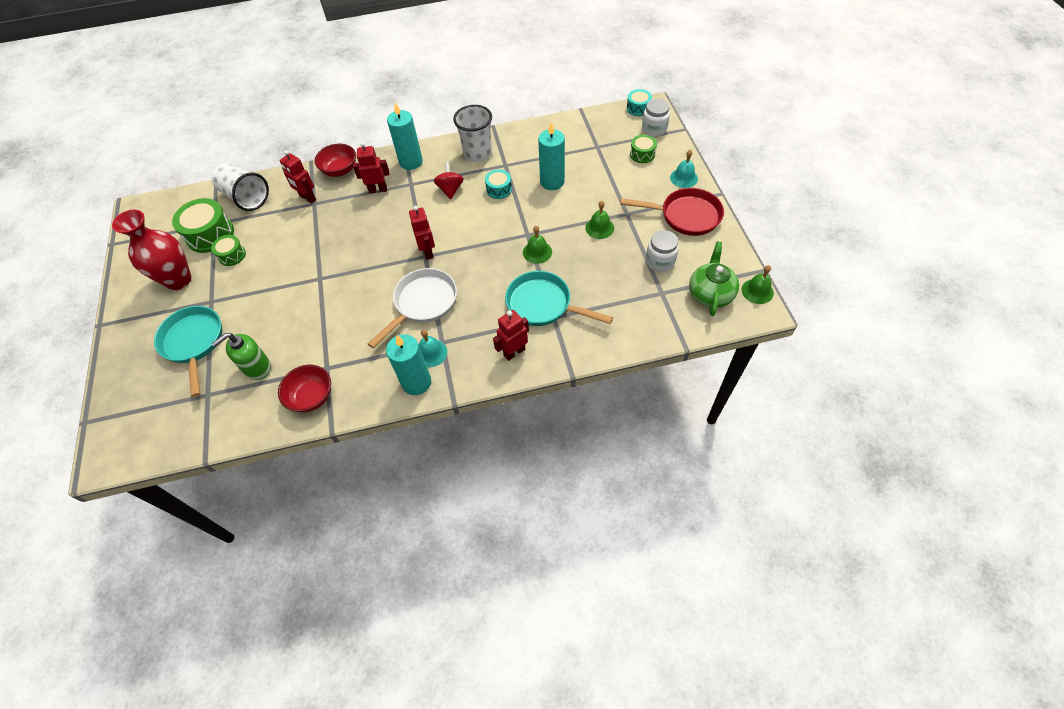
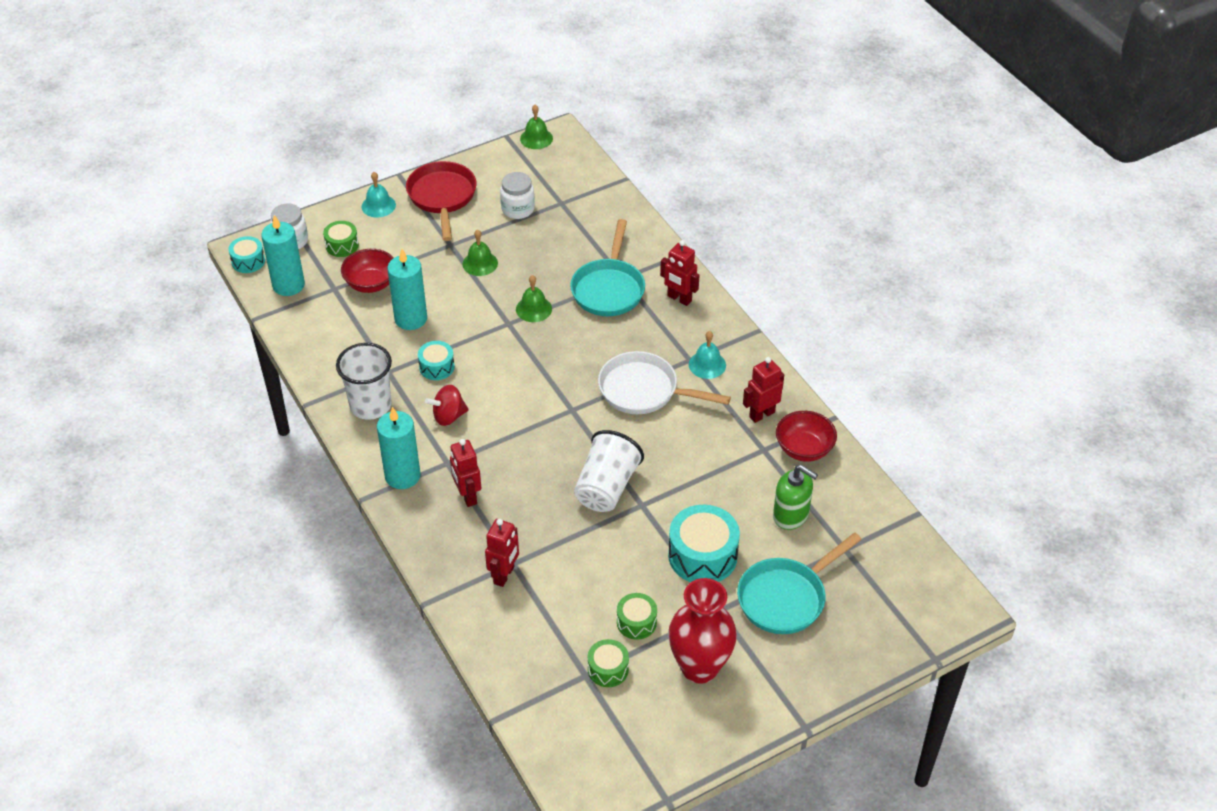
camera: 110 degrees left, 10 degrees down
(210, 234) = (608, 669): green drum -> green drum, size x0.56
(246, 197) = (523, 657): white cup -> white cup (606, 487)
(257, 303) = (702, 556): none -> turquoise drum
(340, 170) = (438, 556): red bowl -> red bowl (371, 283)
(416, 382) = (748, 366): turquoise candle -> turquoise candle (288, 285)
(428, 252) = (564, 408): red robot -> red robot (761, 414)
(710, 293) = (550, 169): green teapot -> none

